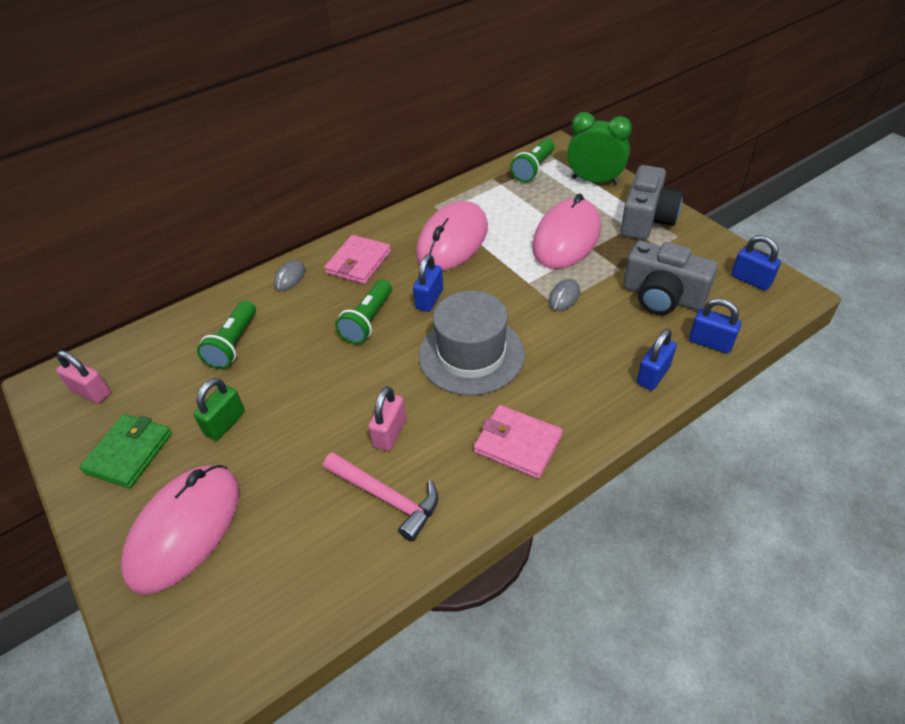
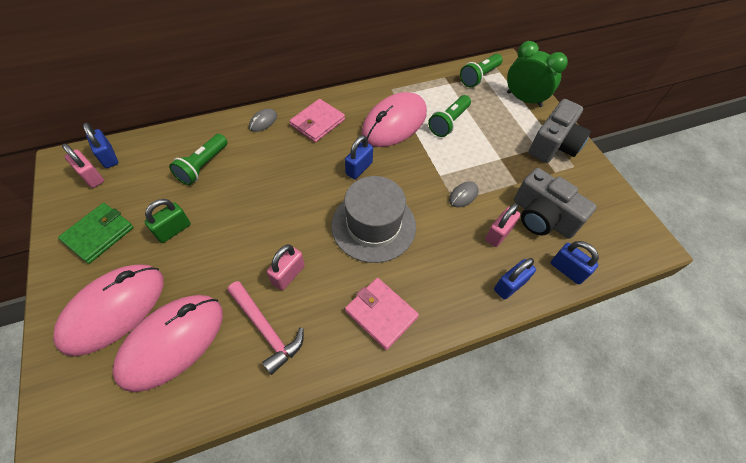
camera: 10 degrees right, 10 degrees up
(368, 321) = (306, 174): green flashlight -> green flashlight (449, 122)
(566, 238) = (483, 144): pink mouse -> pink mouse (172, 342)
(619, 326) = (498, 234): none -> pink padlock
(751, 280) = (621, 222): blue padlock -> blue padlock (109, 157)

